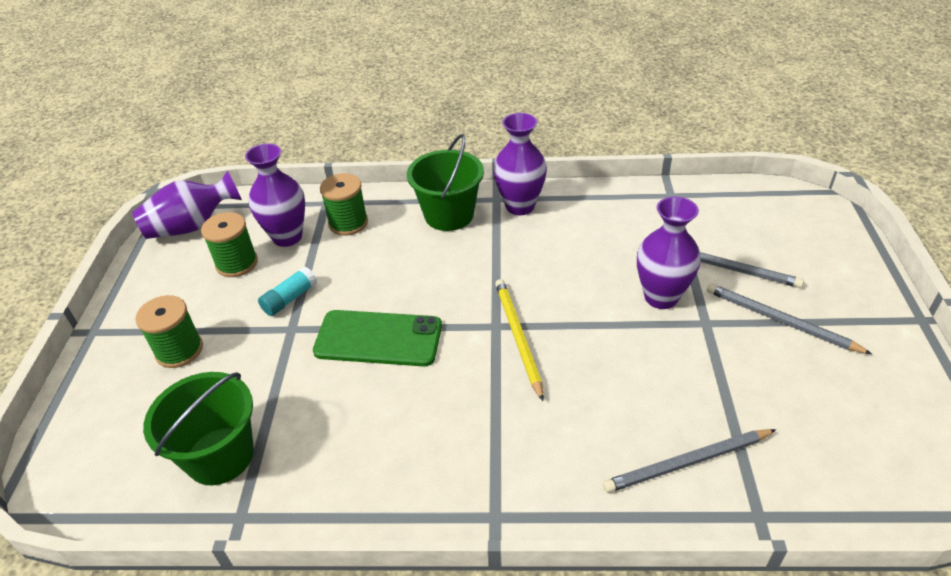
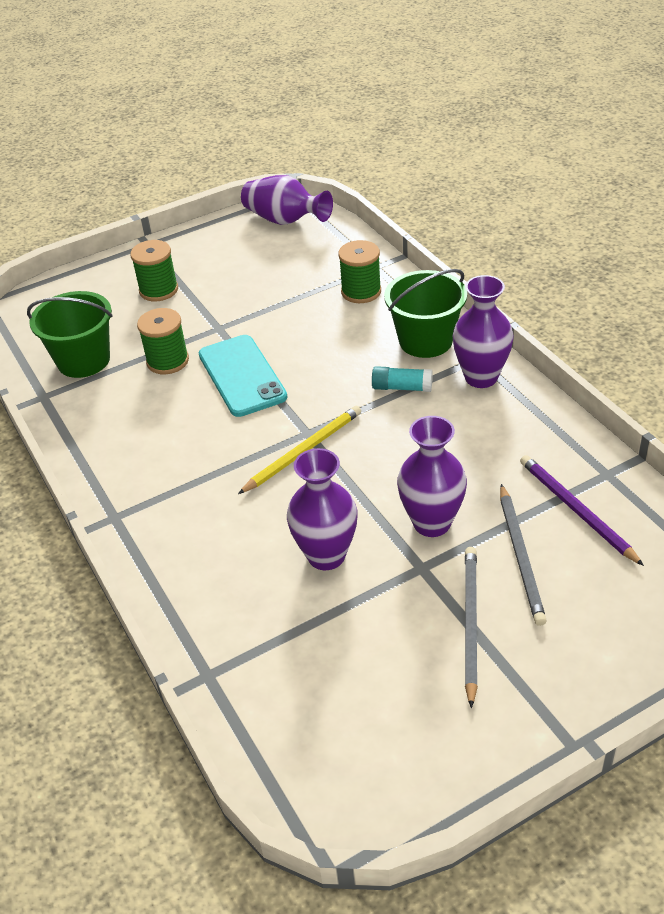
camera: 60 degrees right, 0 degrees up
(237, 263) = (264, 264): green spool -> green spool (168, 361)
(287, 237) = (315, 271): purple vase -> purple vase (326, 555)
(289, 299) = (248, 310): turquoise glue stick -> turquoise glue stick (402, 387)
(378, 339) = (242, 376): green phone -> turquoise phone
(687, 462) = (235, 610): grey pencil -> none
(697, 223) = (576, 510): none -> purple pencil

